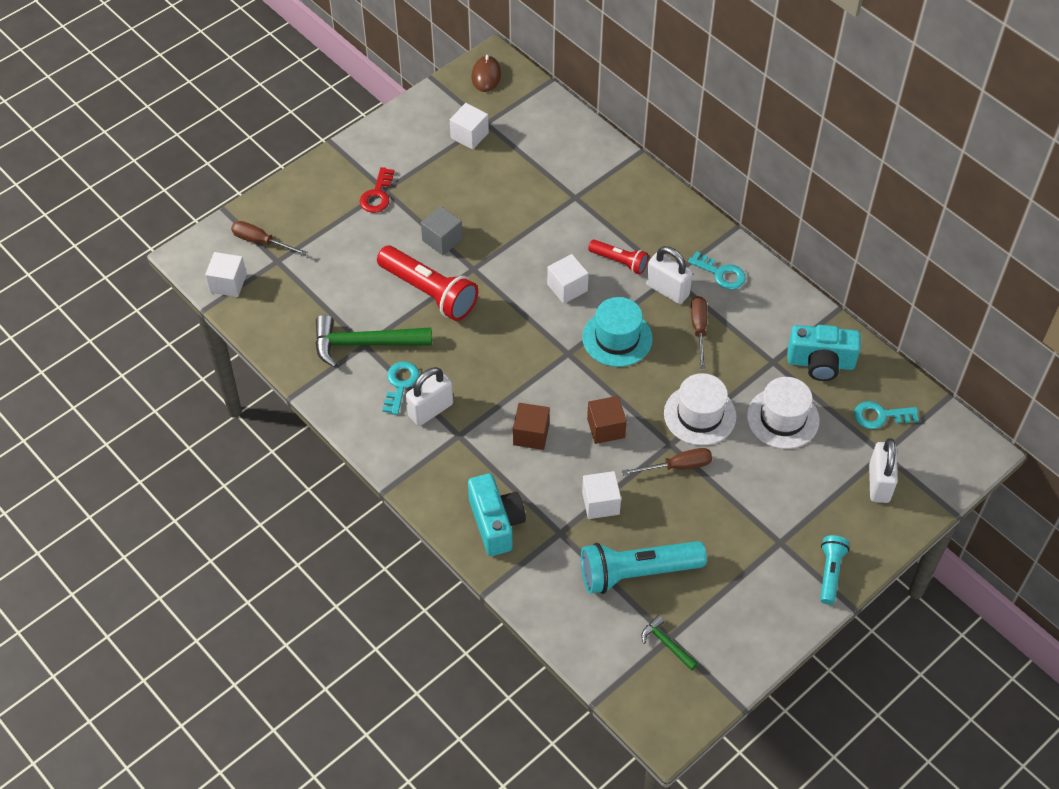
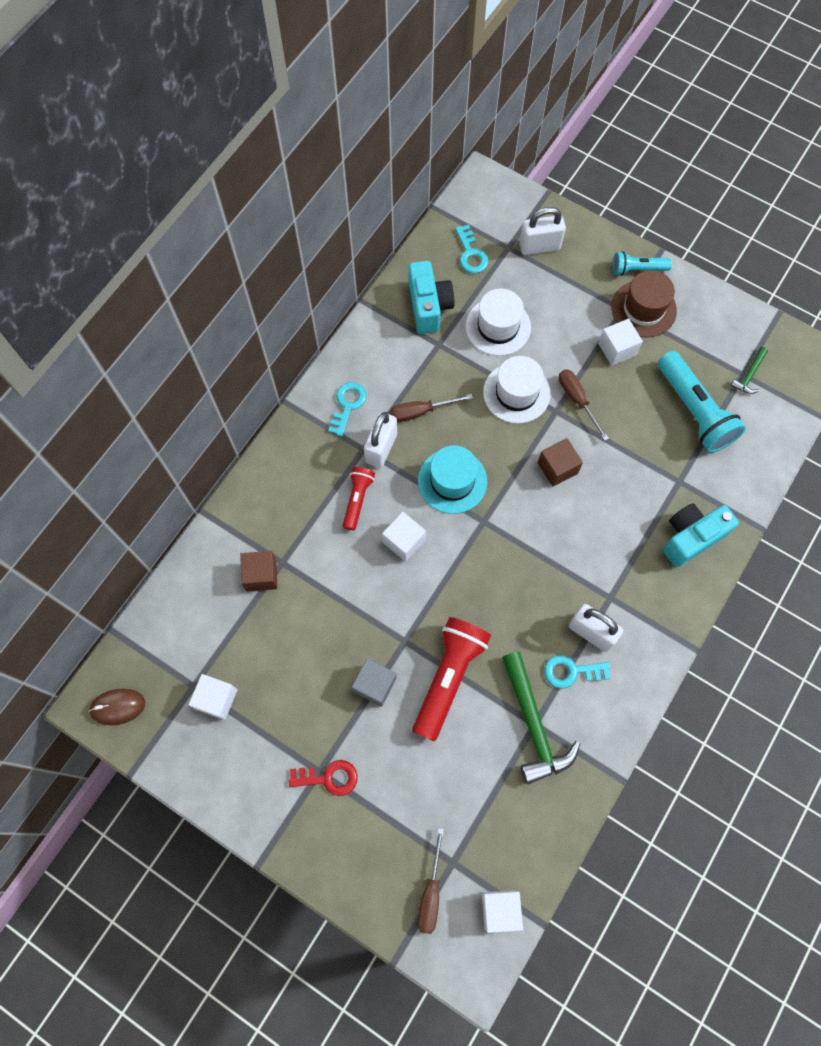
camera: 105 degrees left, 15 degrees up
(531, 434) = (587, 531): brown cube -> brown cube (261, 575)
(600, 503) = (637, 454): white cube -> white cube (617, 349)
(776, 563) = (643, 309): none -> brown hat

